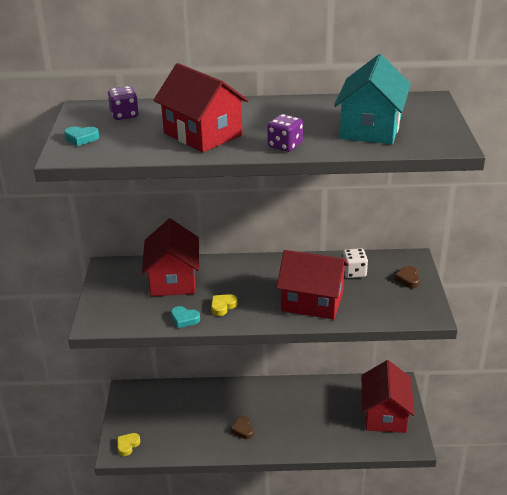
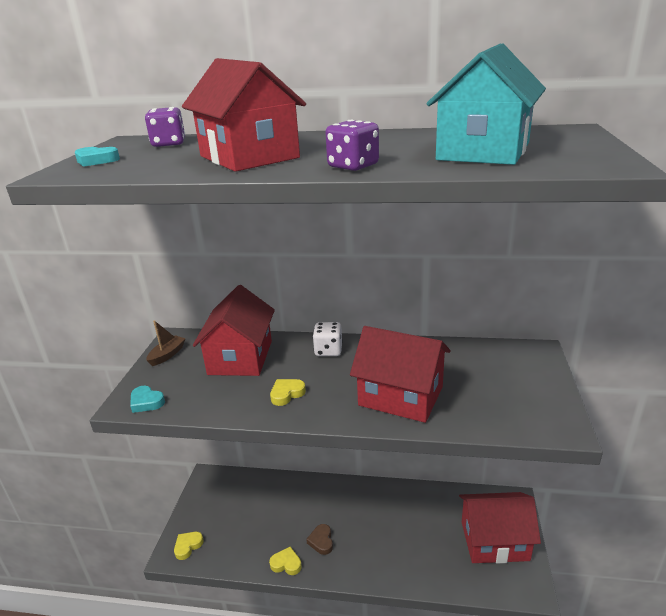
camera: 10 degrees right, 5 degrees down
(108, 282) = (167, 355): none -> brown boat
(184, 319) = (235, 406): turquoise heart -> turquoise heart (146, 402)
(217, 449) = (286, 564): none -> yellow heart
(354, 272) = (459, 363): white dice -> white dice (328, 350)
(385, 414) = (494, 540): red house -> red house turned 75 degrees clockwise
(408, 279) = (530, 376): brown heart -> none

